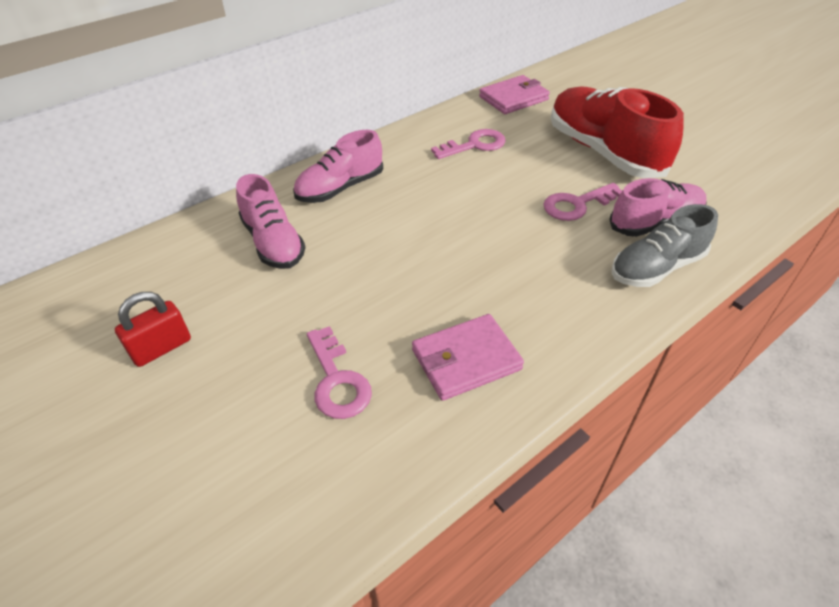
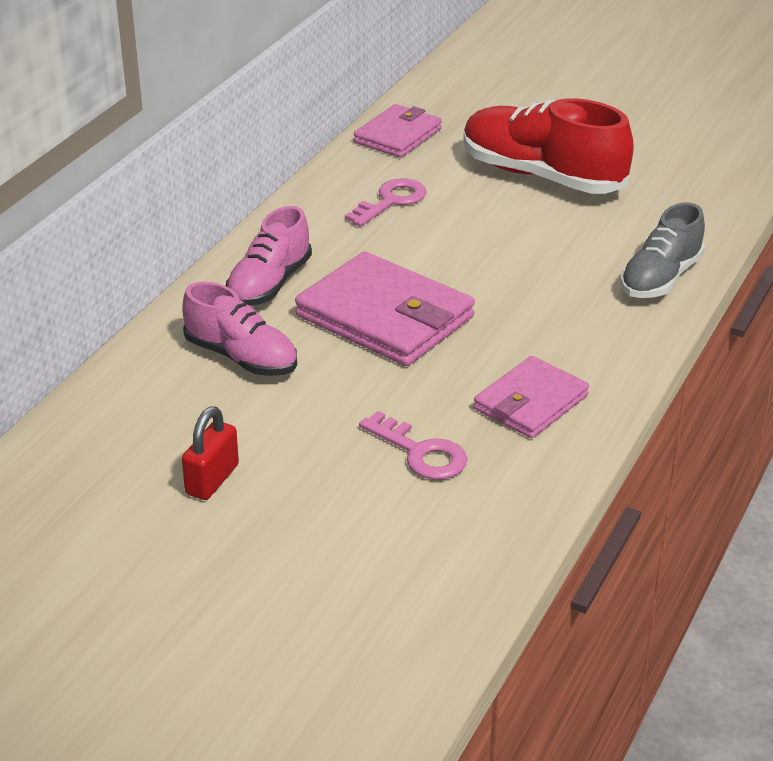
camera: 25 degrees left, 10 degrees down
(402, 238) = (385, 317): none -> pink wallet
(576, 205) = (547, 238): pink key -> none
(654, 223) = (636, 237): pink shoe -> none

